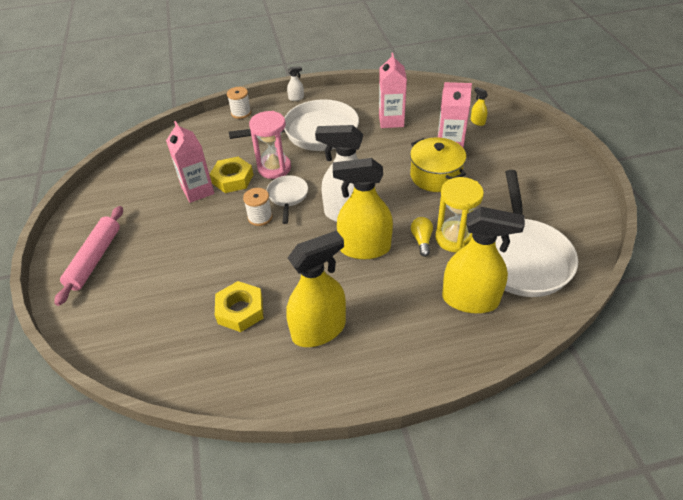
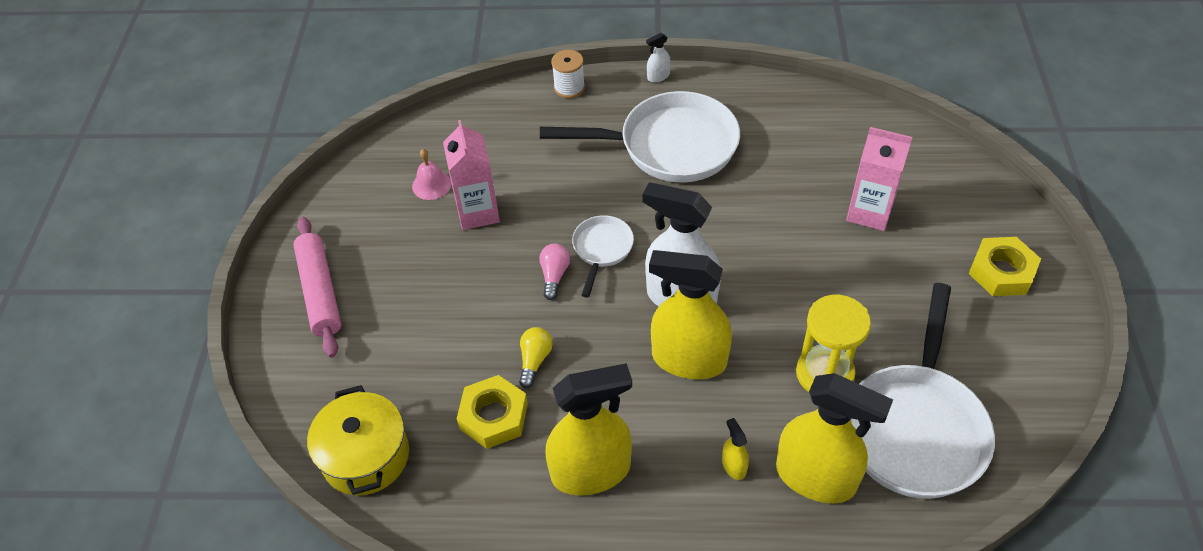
camera: 15 degrees right, 5 degrees up
(94, 259) = (320, 292): pink rolling pin -> pink rolling pin turned 45 degrees counterclockwise
(162, 181) = (431, 185): none -> pink bell
(233, 179) = (531, 203): yellow nut -> yellow nut (1001, 272)
(260, 217) = (554, 275): white spool -> pink light bulb
(274, 168) = (594, 196): pink hourglass -> none
(296, 98) = (658, 76): white spray bottle -> white spray bottle turned 150 degrees clockwise
(391, 120) = (792, 147): pink carton -> none
(421, 240) = (775, 366): yellow light bulb -> yellow light bulb (535, 360)
(435, 176) = (830, 261): yellow pot -> yellow pot (366, 456)
(477, 122) = (928, 176): yellow spray bottle -> yellow spray bottle (734, 466)

